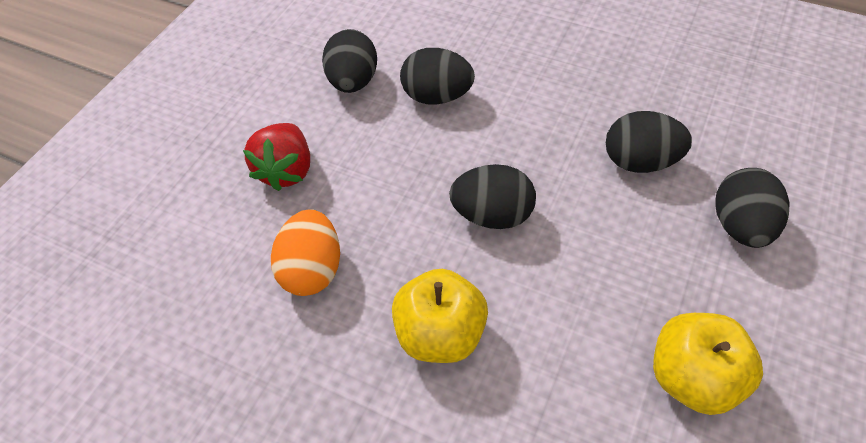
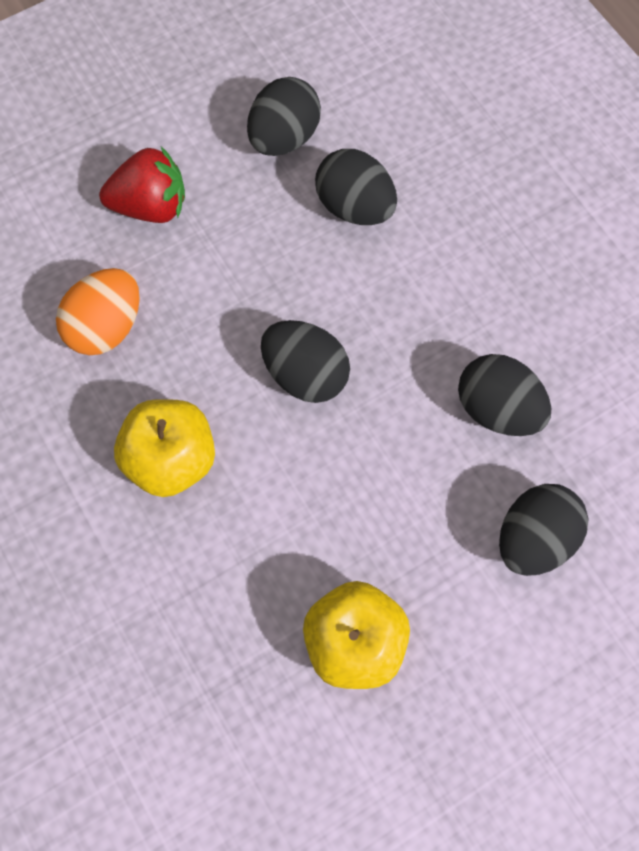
camera: 30 degrees right, 15 degrees up
(286, 171) = (151, 206): red strawberry -> red strawberry turned 135 degrees counterclockwise

